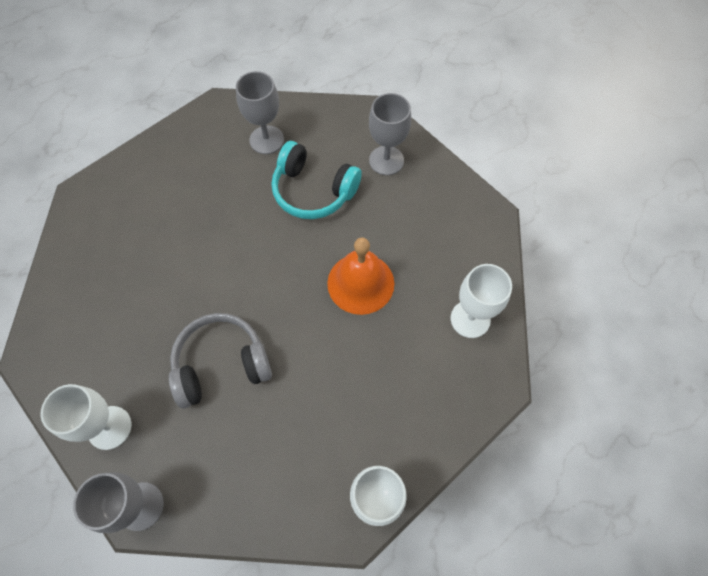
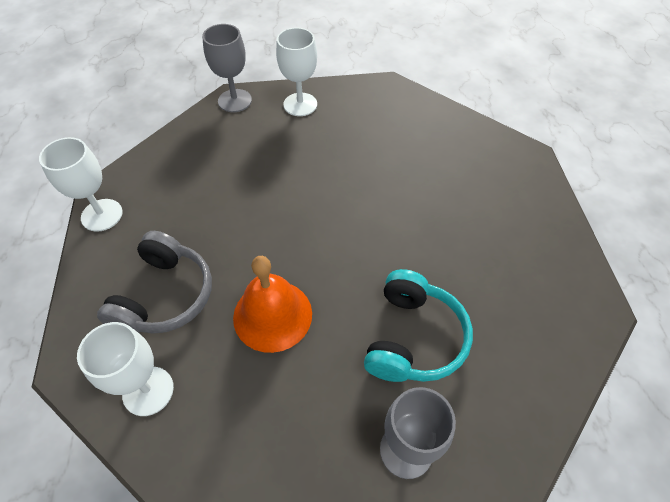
camera: 125 degrees right, 10 degrees down
(221, 364) = (289, 177): grey headphones -> grey headphones (165, 296)
(266, 140) = (517, 332): grey goblet -> none
(313, 191) = (413, 338): turquoise headphones -> turquoise headphones turned 135 degrees clockwise

